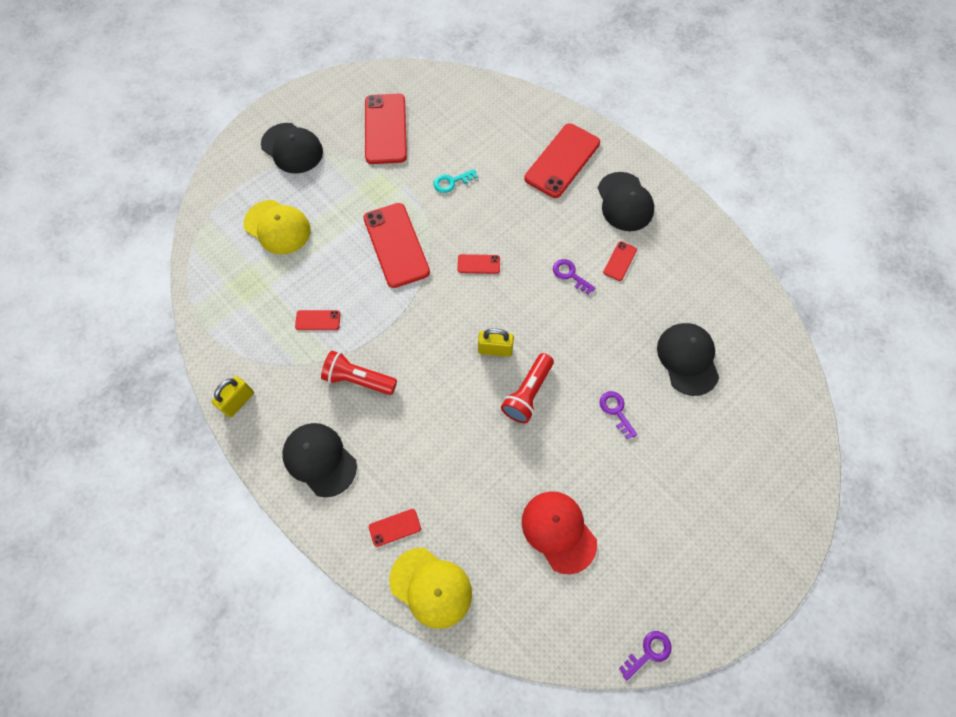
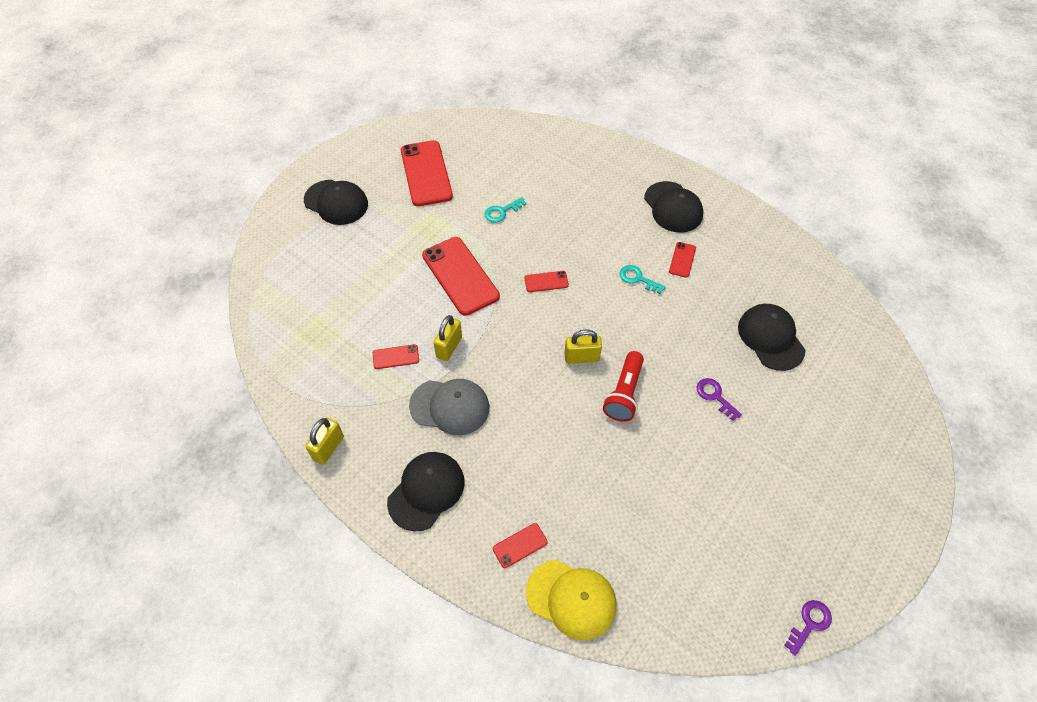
camera: 10 degrees left, 10 degrees down
(277, 227) = (336, 276): yellow cap -> none
(319, 459) = (426, 491): black cap -> black cap turned 90 degrees clockwise
(358, 379) = (450, 406): red flashlight -> grey cap
(370, 318) = (449, 347): none -> yellow padlock
(558, 531) = (688, 520): red cap -> none
(562, 161) = (604, 179): red phone -> none
(570, 274) = (637, 278): purple key -> turquoise key

